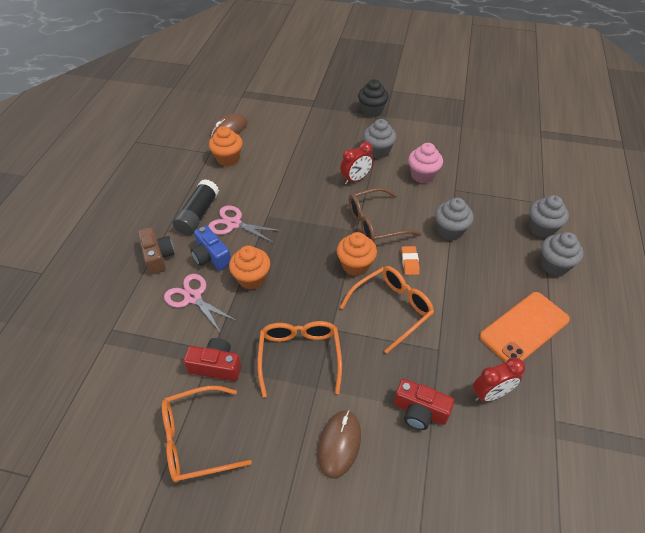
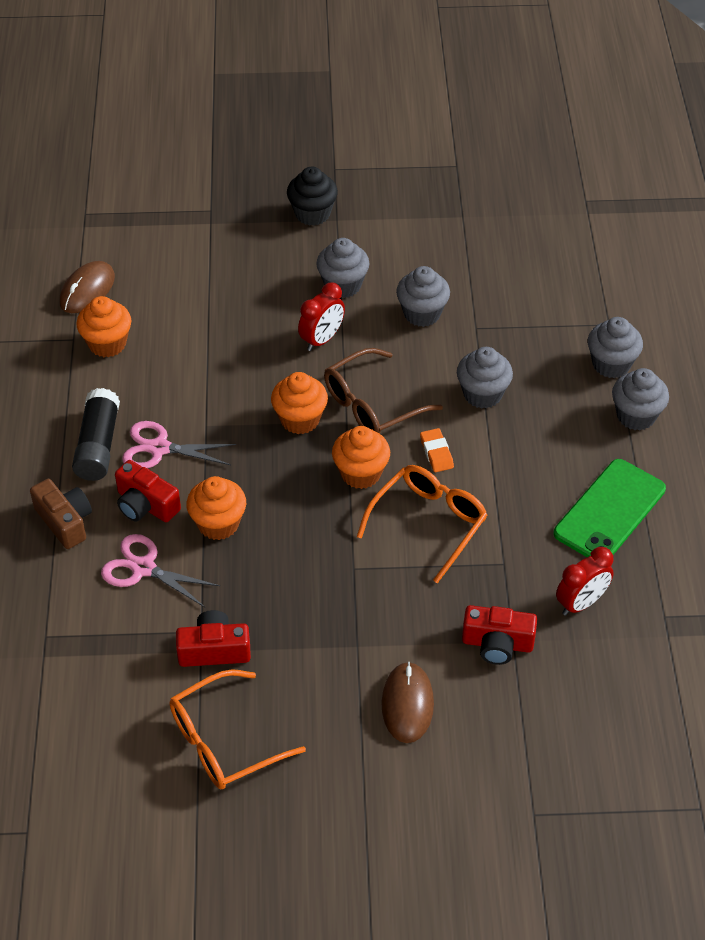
camera: 15 degrees left, 0 degrees up
(211, 256) = (146, 505): blue camera -> red camera
(300, 357) = (323, 614): orange glasses -> none
(327, 223) = (300, 419): none -> orange cupcake
(422, 175) = (422, 313): pink cupcake -> grey cupcake
(524, 328) = (609, 511): orange phone -> green phone

